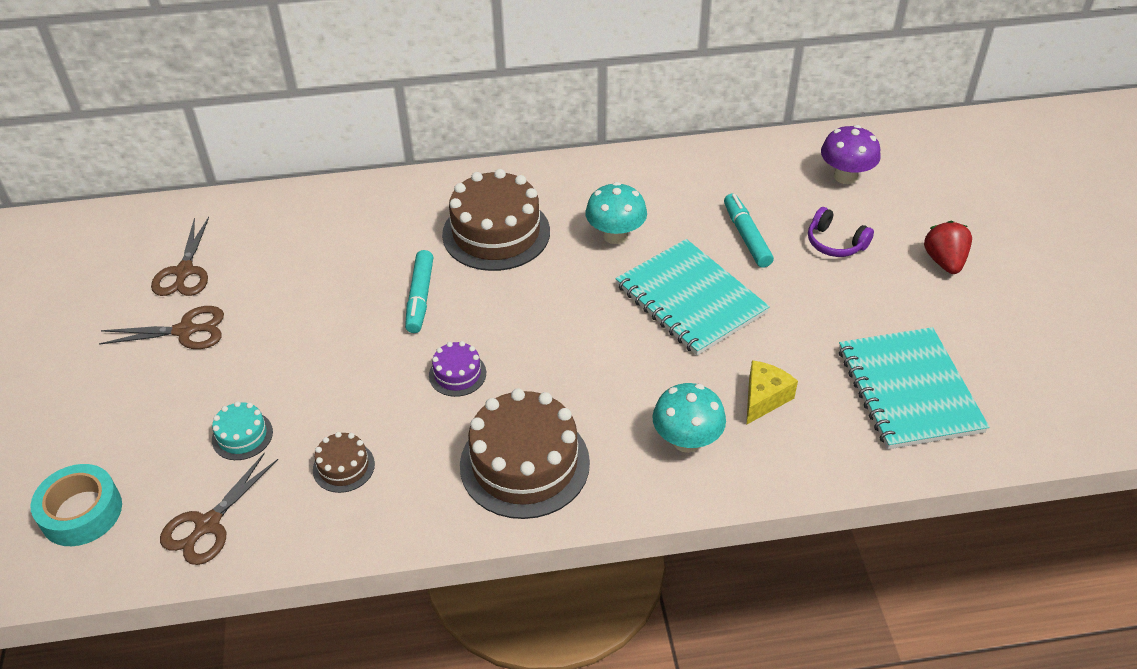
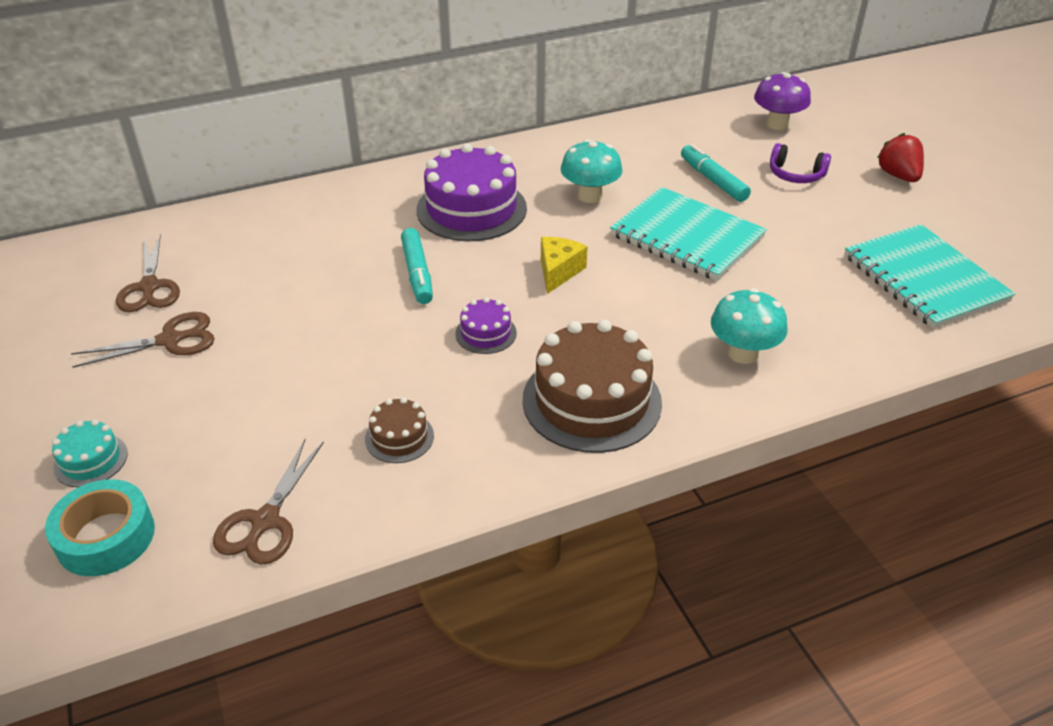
camera: 15 degrees left, 5 degrees down
(242, 436) = (273, 427): turquoise cake -> turquoise cake (91, 460)
(496, 233) = (471, 209): brown cake -> purple cake
(764, 398) = (798, 306): yellow cheese -> yellow cheese (558, 271)

